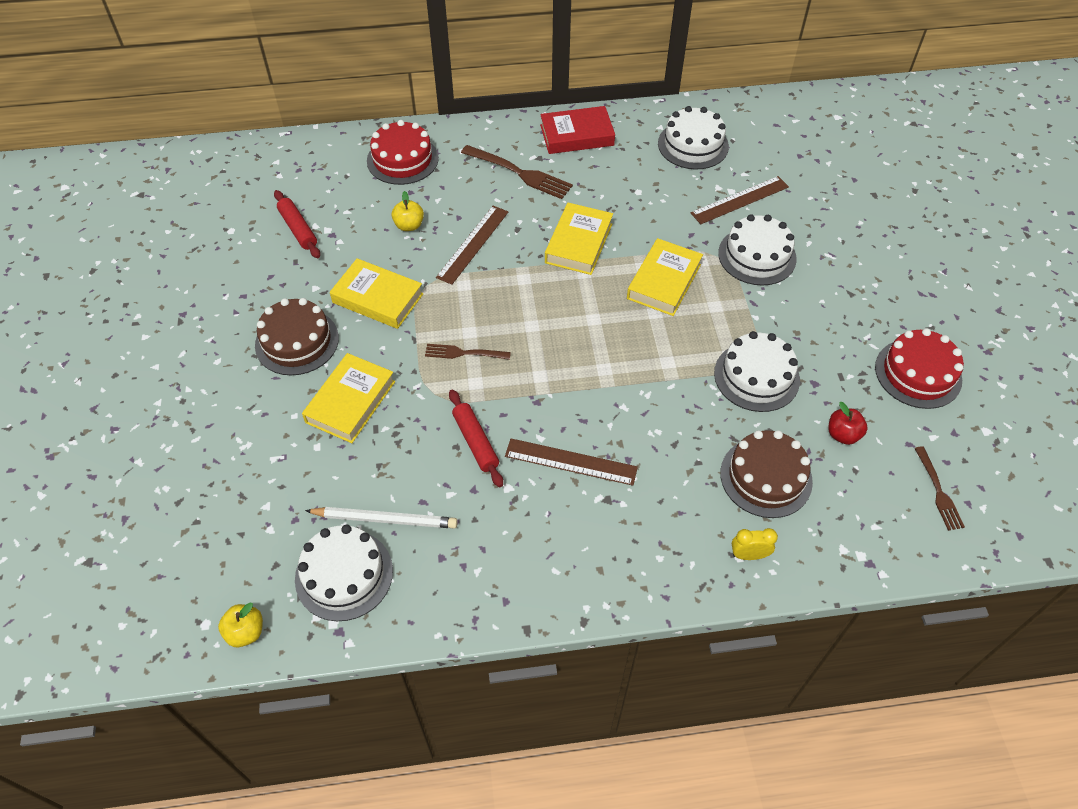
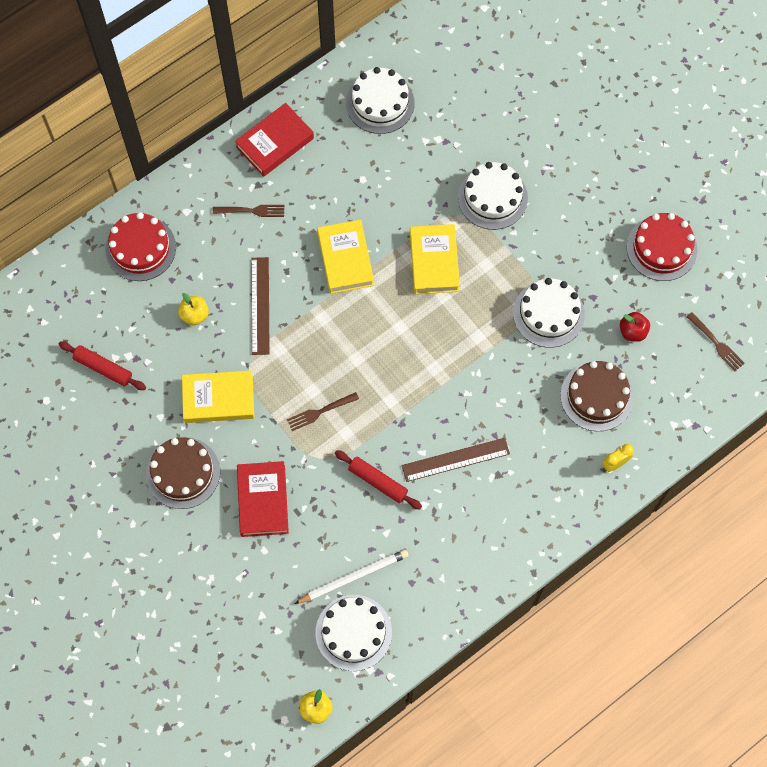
camera: 30 degrees left, 15 degrees up
(350, 402) = (263, 501): yellow book -> red book
(520, 173) = (252, 211): brown fork -> brown fork, size x0.61
(740, 200) = (450, 145): brown ruler -> none

